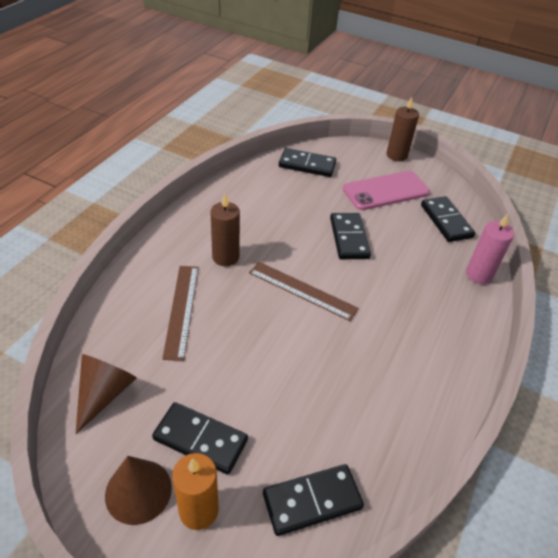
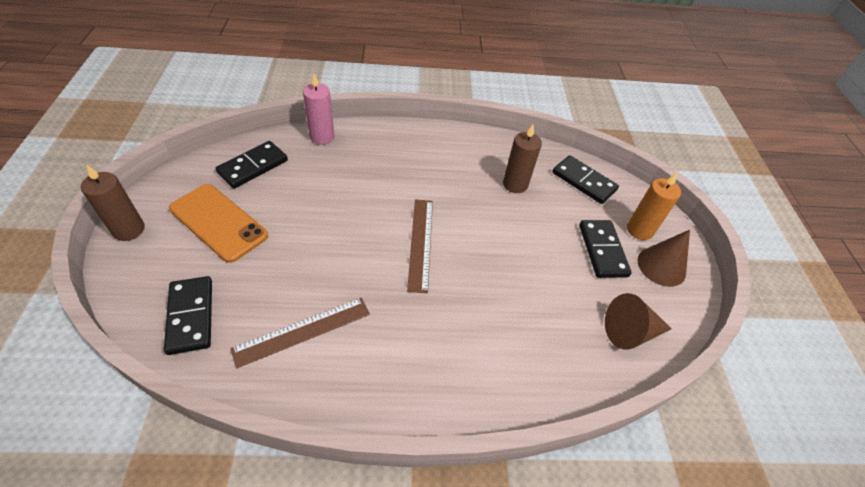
camera: 120 degrees left, 5 degrees up
(181, 310) = (512, 325): brown ruler -> brown ruler (302, 331)
(225, 257) = (419, 324): brown candle -> brown candle (515, 184)
(349, 238) = (323, 231): black domino -> none
(386, 191) = (218, 222): pink phone -> orange phone

